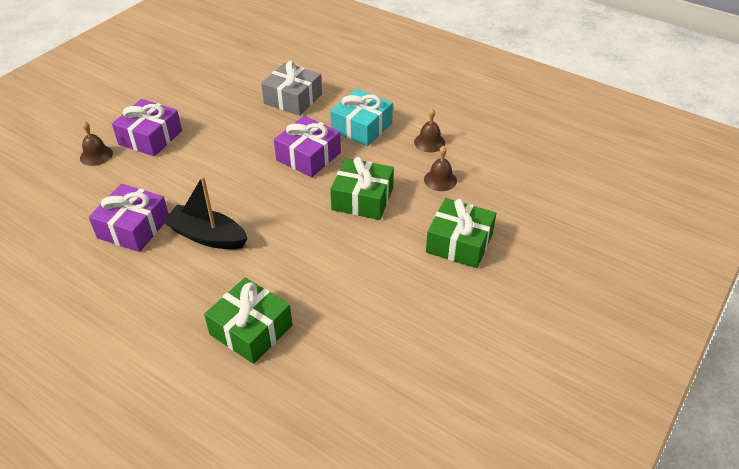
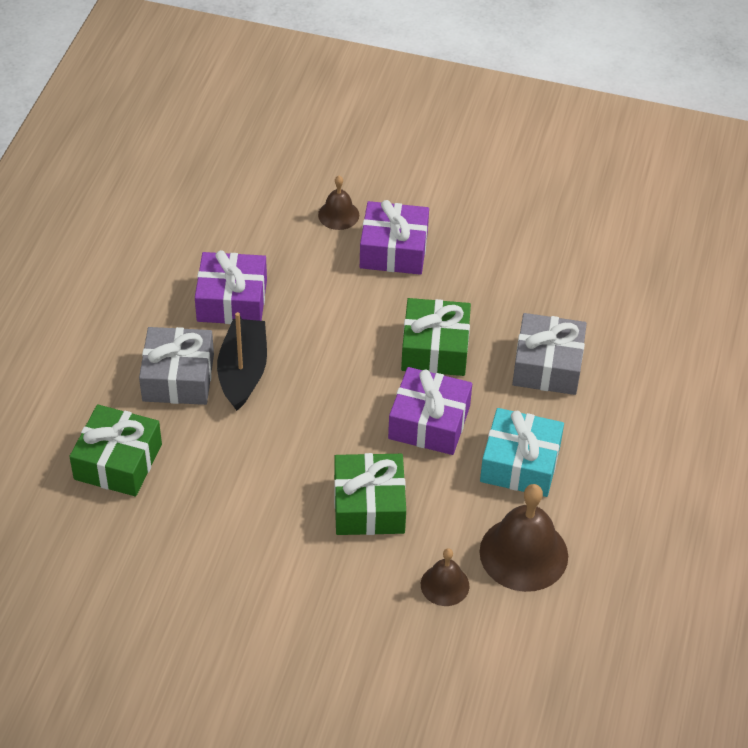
camera: 70 degrees right, 5 degrees up
(188, 274) = (178, 377): none -> grey gift
(429, 142) = (523, 553): brown bell -> brown bell, size x1.84
(459, 243) = (326, 633): green gift -> green gift (435, 348)

